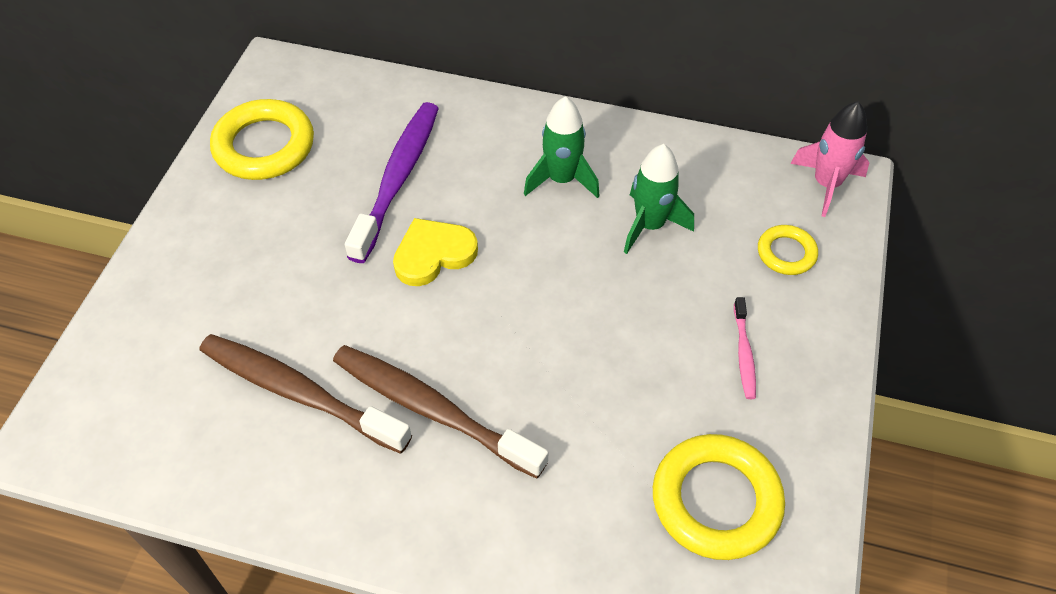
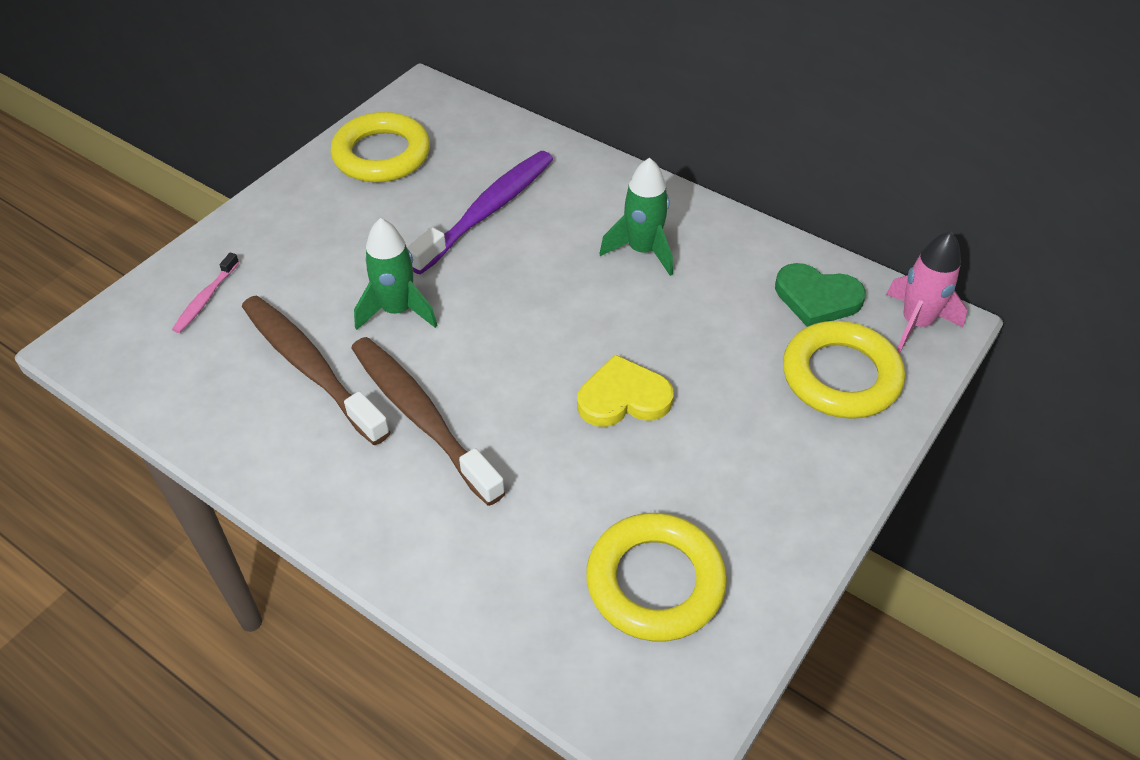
camera: 20 degrees right, 5 degrees down
(433, 254) = (488, 284): yellow heart -> yellow heart (623, 398)
(650, 225) = (710, 313): green rocket -> green rocket (397, 310)
(734, 184) = (817, 298): none -> green heart
(744, 353) = (750, 456): pink toothbrush -> pink toothbrush (205, 299)
(786, 253) = (840, 376): yellow ring -> yellow ring, size x1.85

